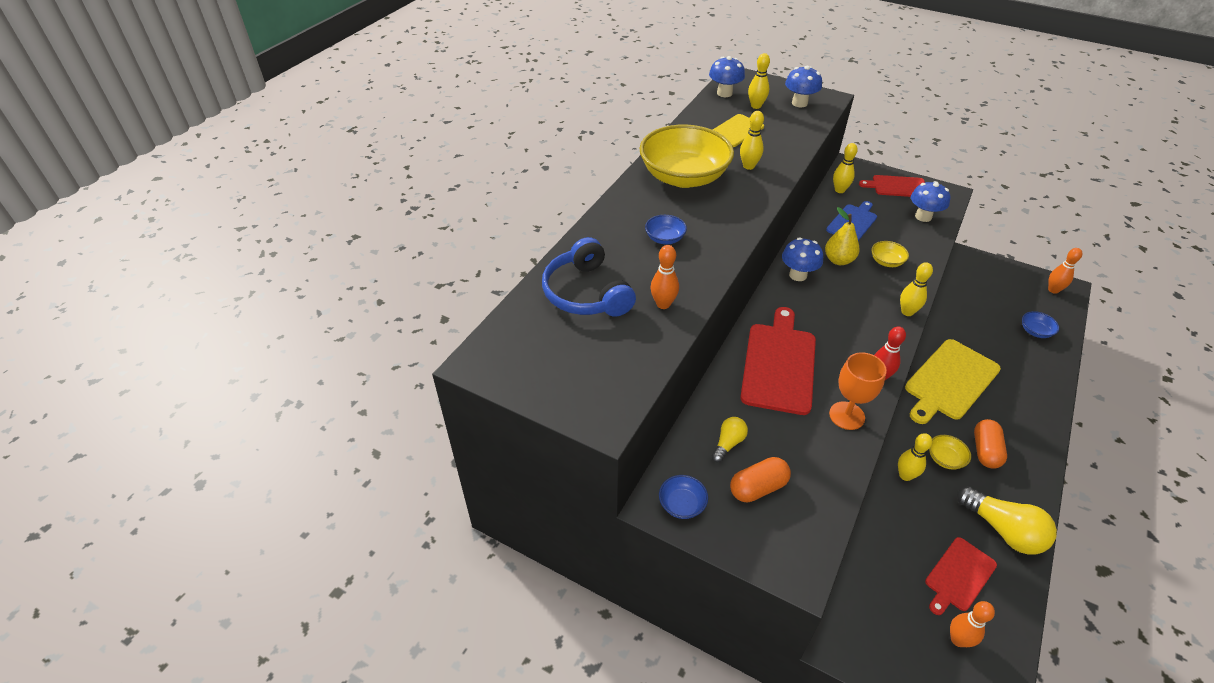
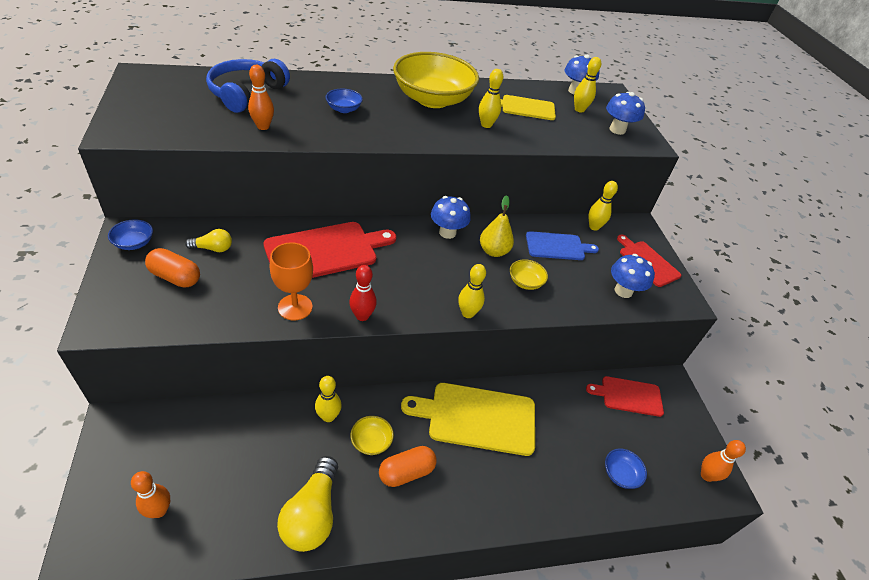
camera: 45 degrees right, 0 degrees up
(958, 576) = (233, 491): red cutting board -> red cutting board (628, 396)

